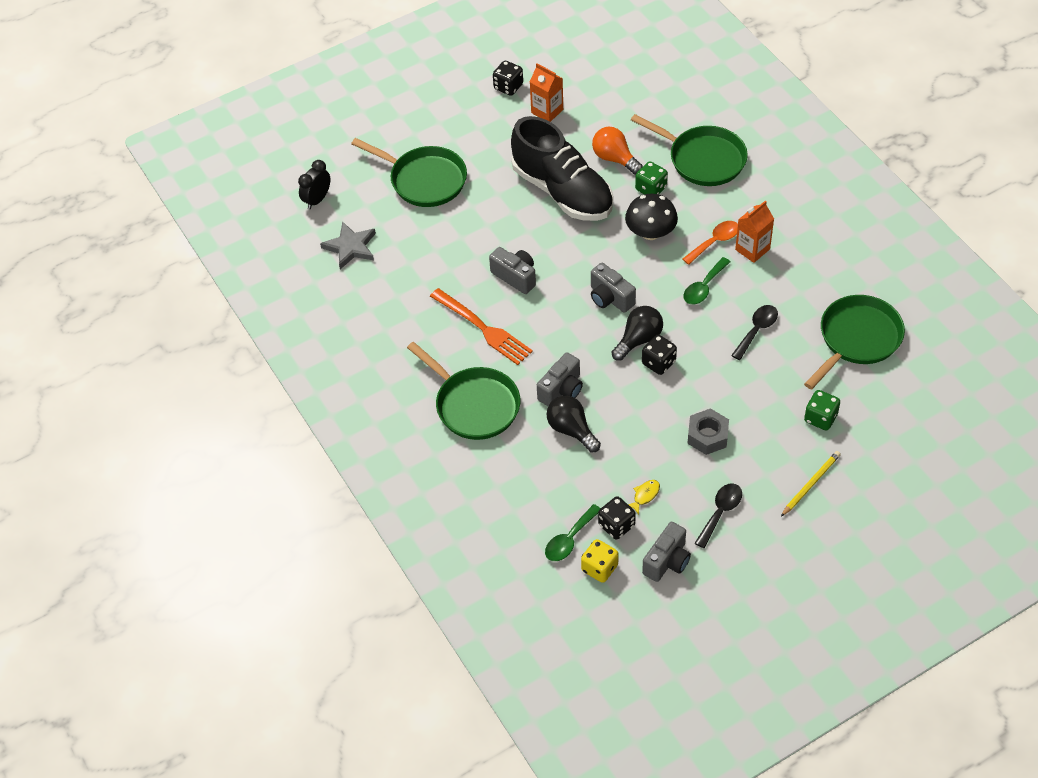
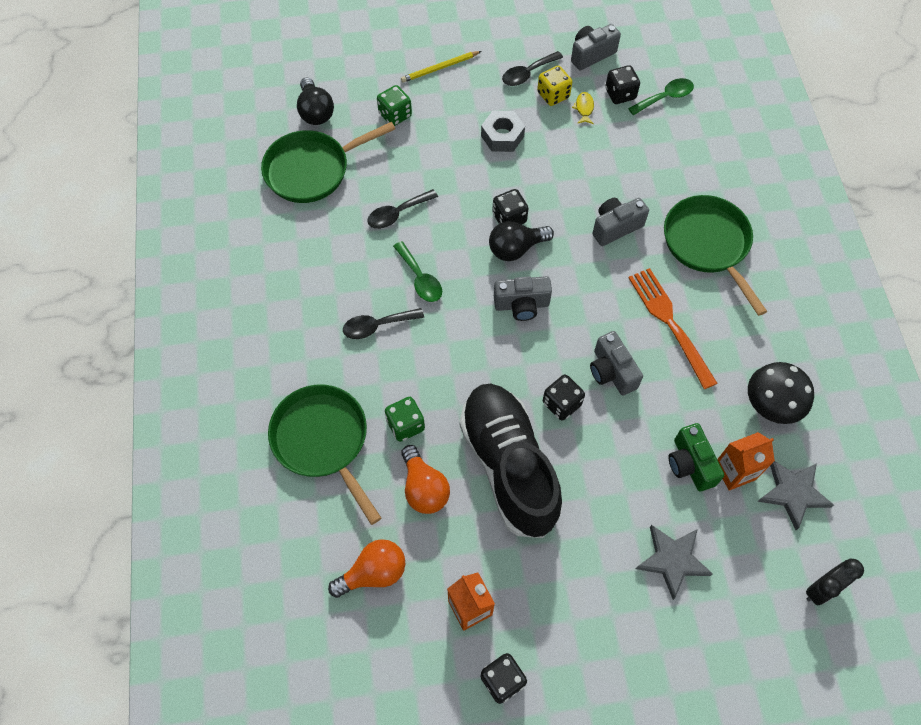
camera: 160 degrees left, 10 degrees up
(424, 180) = (672, 560): green pan -> grey star
(432, 238) = (690, 464): none -> green camera
(543, 242) = (561, 404): none -> black dice
(571, 430) = (623, 186): black light bulb -> black light bulb (315, 112)
(599, 568) = (649, 68): yellow dice -> yellow dice (553, 95)
(610, 298) = (521, 305): grey camera -> grey camera turned 105 degrees clockwise
(619, 106) = (373, 573): none -> orange light bulb
(645, 495) = (584, 108): yellow fish -> yellow fish turned 120 degrees clockwise
(650, 232) = (438, 366): black mushroom -> black mushroom (771, 404)
(704, 287) = (420, 278): green spoon -> green spoon turned 90 degrees clockwise
(715, 242) = (377, 326): orange spoon -> black spoon
(752, 249) = (344, 301): orange carton -> orange carton (735, 471)

